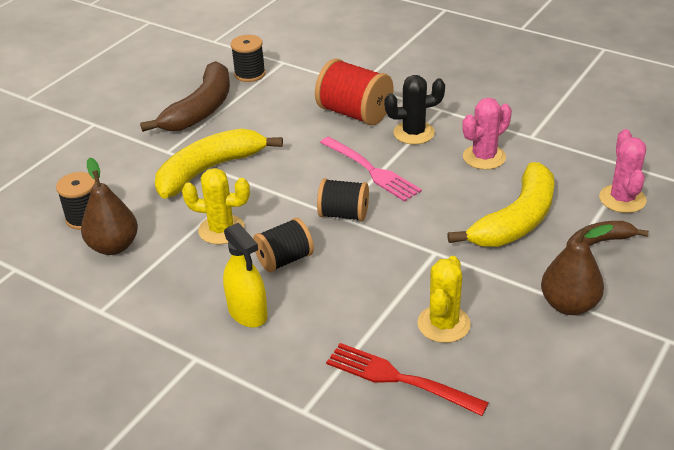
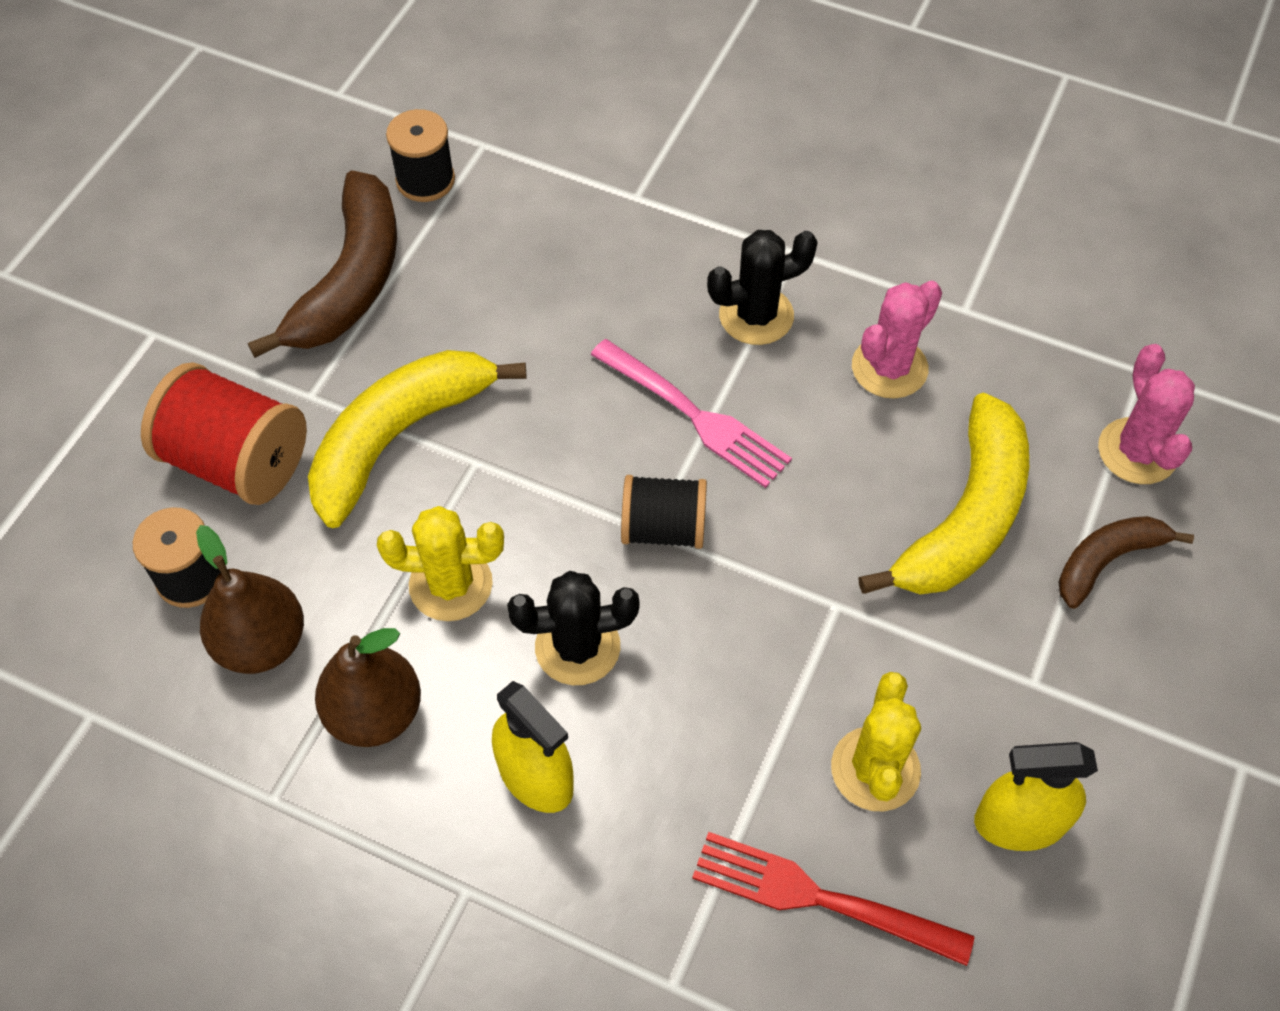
camera: 10 degrees left, 20 degrees up
(284, 260) = (577, 647): black spool -> black cactus
(354, 113) = (640, 272): red spool -> red spool (237, 461)
(526, 355) = (1019, 823): none -> yellow spray bottle
(569, 305) = (1076, 705): brown pear -> brown pear (375, 713)

